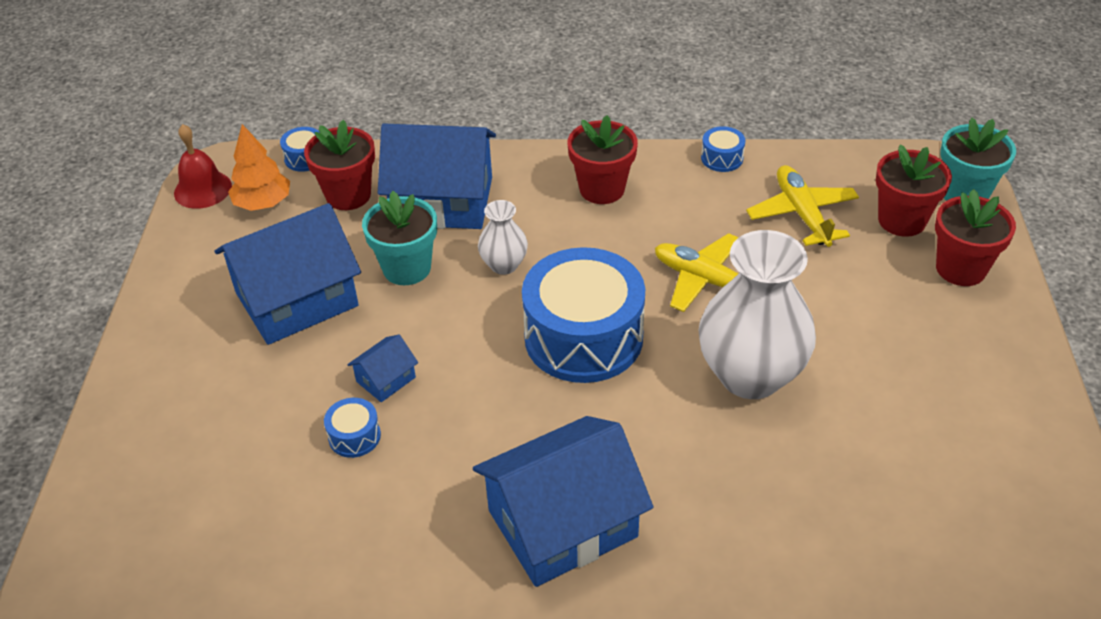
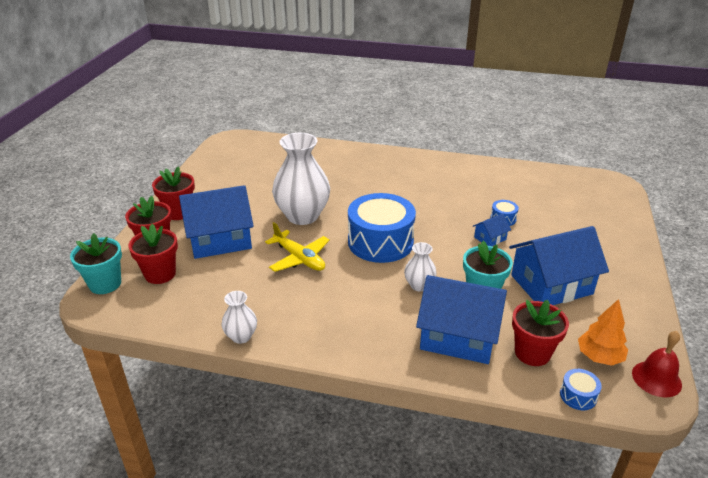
camera: 170 degrees left, 10 degrees down
(562, 524) = (409, 181): blue house -> blue house (220, 239)
(602, 189) = (340, 326): red flower pot -> red flower pot (179, 212)
(722, 158) = (241, 336): blue drum -> white vase
(802, 214) = (216, 287): yellow plane -> none

